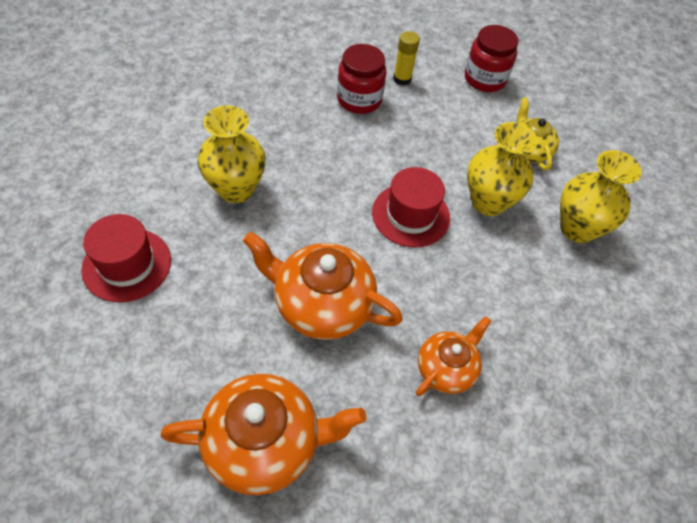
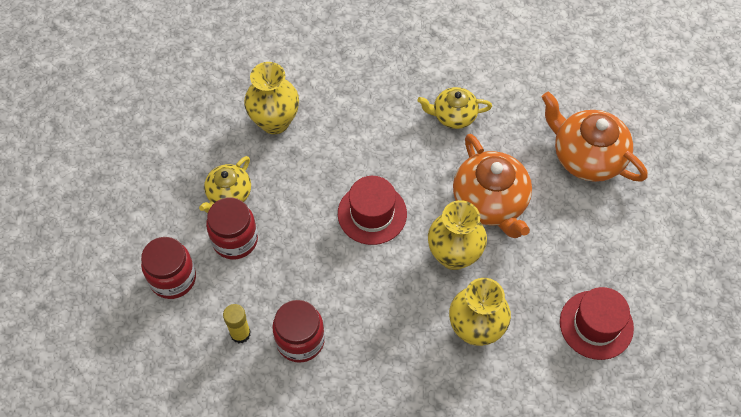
camera: 130 degrees left, 5 degrees up
(446, 368) = (453, 116): orange teapot -> yellow teapot
(481, 126) = (235, 240): none -> red jar
(488, 202) = (308, 181): yellow vase -> yellow vase (454, 255)

